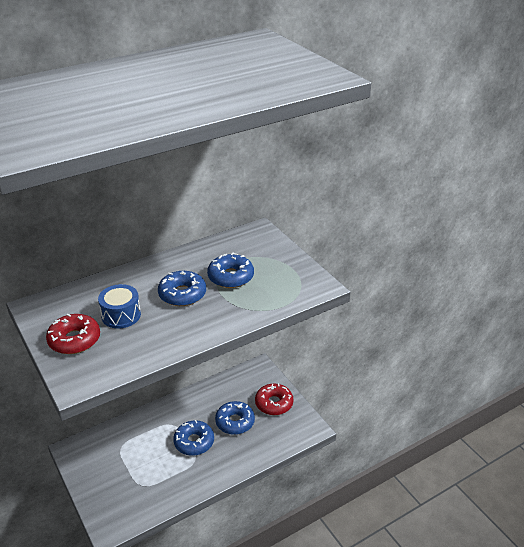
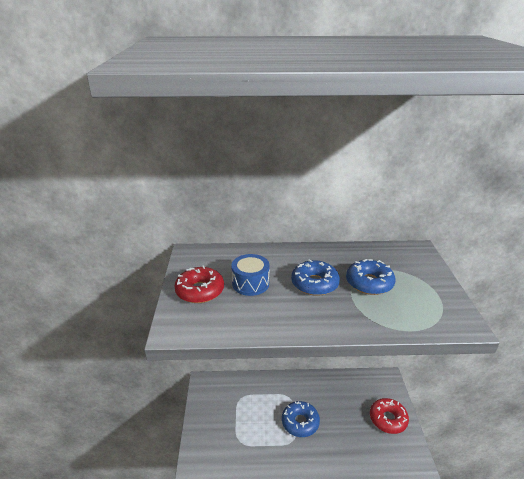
camera: 30 degrees right, 5 degrees down
(235, 422) = (344, 420): blue donut -> none

